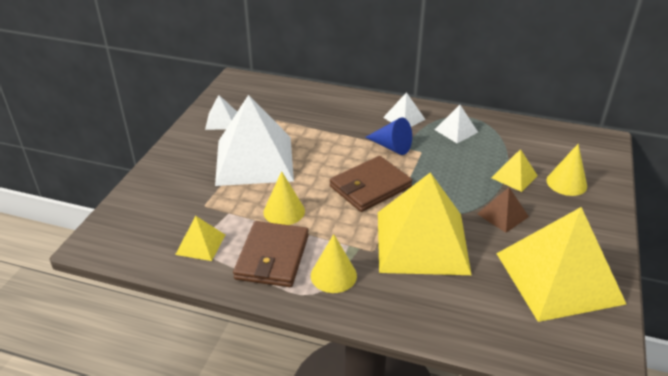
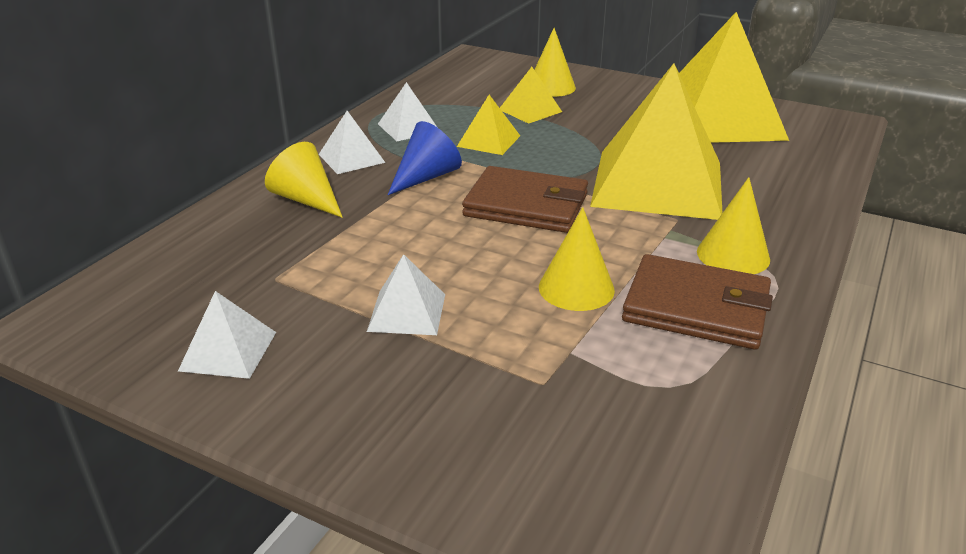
camera: 80 degrees left, 5 degrees down
(200, 244) = (665, 390): yellow pyramid -> yellow pyramid (489, 141)
(254, 160) = (407, 312): white pyramid -> white pyramid, size x0.44
(351, 114) = (306, 200): none -> yellow cone
(370, 187) = (526, 205): brown wallet -> brown wallet turned 45 degrees counterclockwise
(502, 215) = (607, 128): brown pyramid -> none

